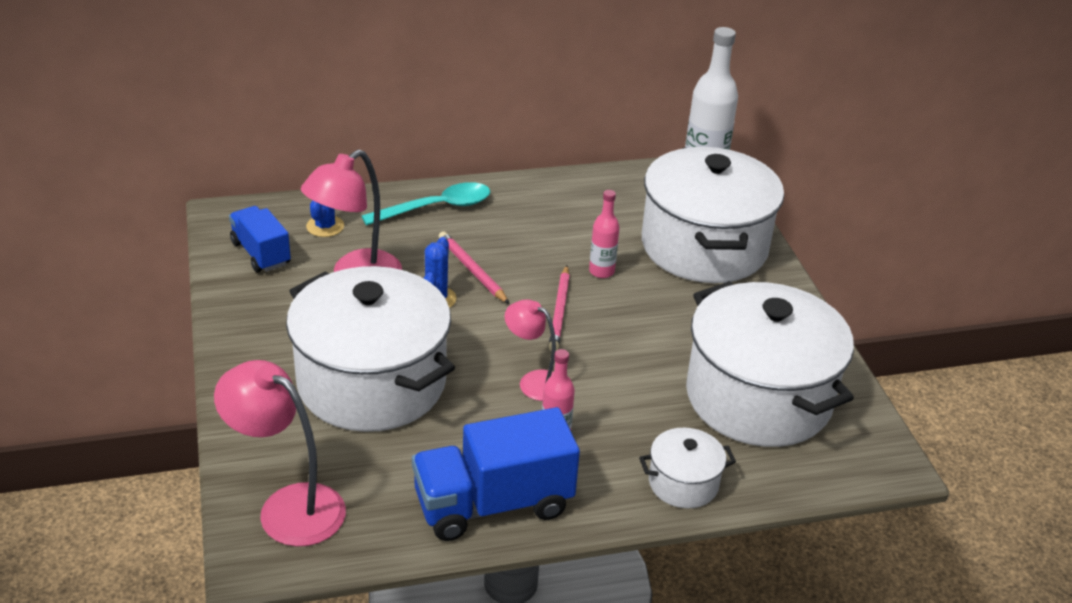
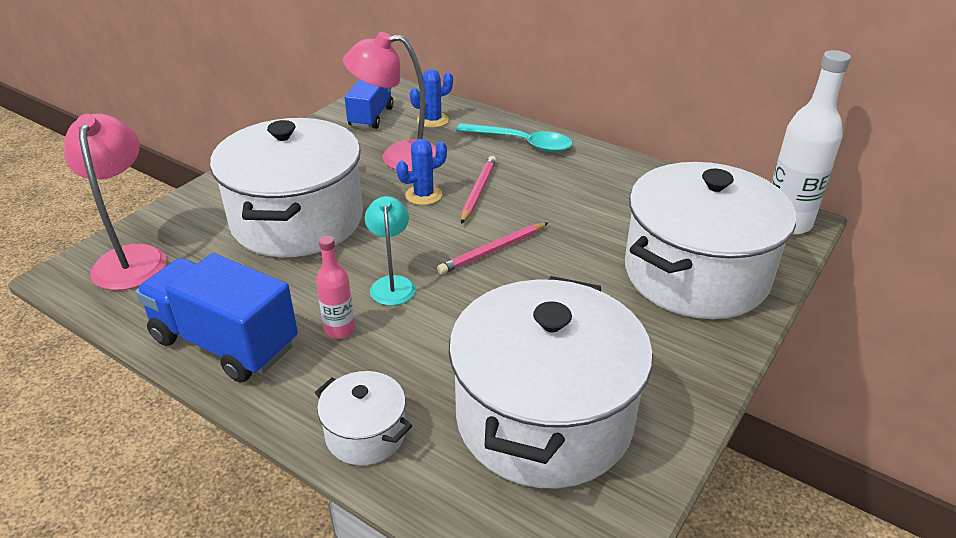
camera: 50 degrees right, 0 degrees up
(533, 381) = (392, 284): pink lamp -> turquoise lamp
(601, 271) = (573, 243): pink bottle -> none

